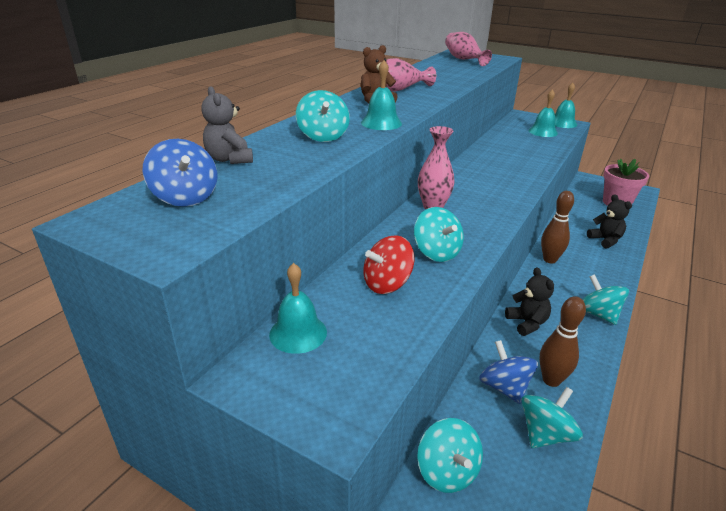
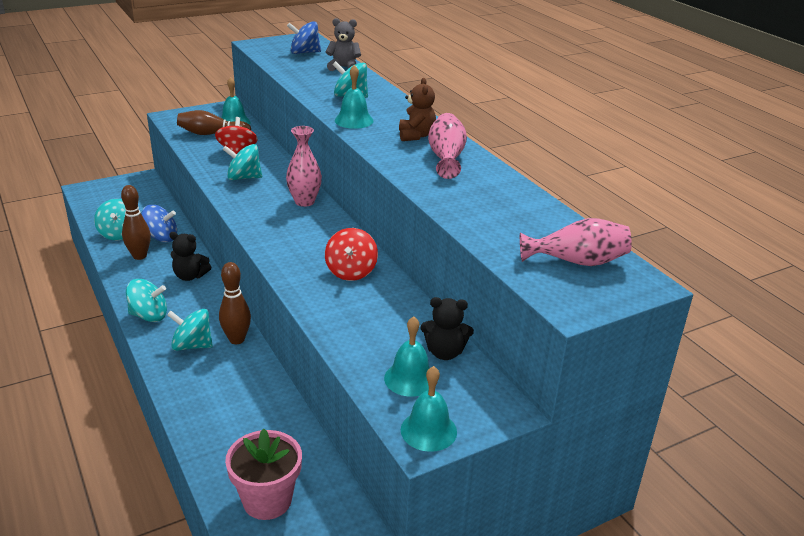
camera: 120 degrees right, 0 degrees up
(358, 333) = (212, 134): none -> brown bowling pin
(447, 471) = (148, 199): turquoise spinning top -> turquoise spinning top (192, 345)
(491, 164) = (351, 271): none -> red spinning top
(605, 240) = (215, 407): black teddy bear -> black teddy bear (445, 352)

